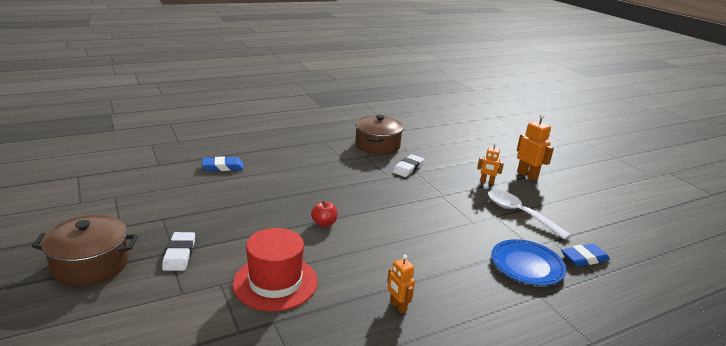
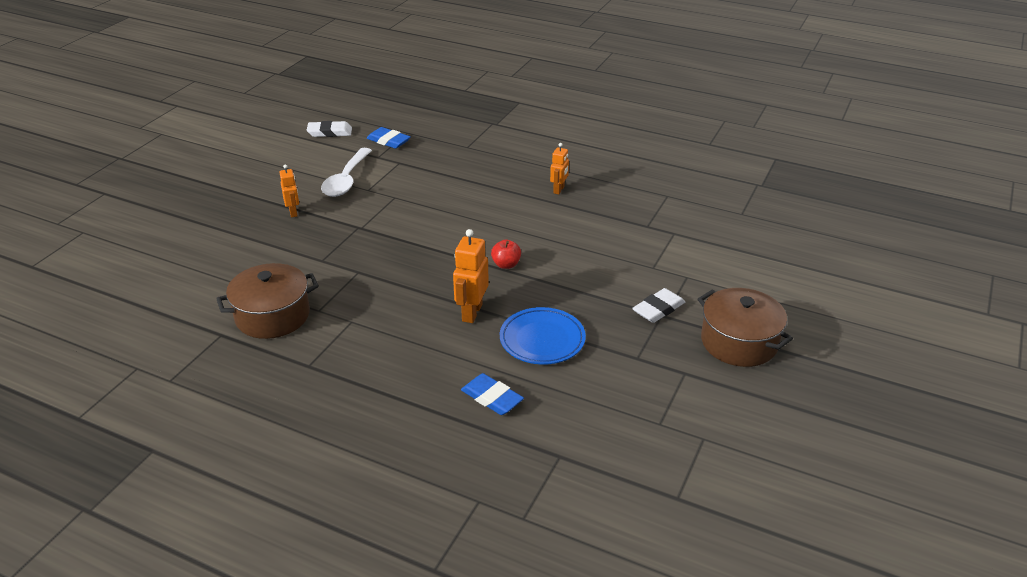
camera: 125 degrees left, 10 degrees up
(275, 282) = (613, 246): red hat -> none
(408, 168) = (318, 268): white eraser -> white eraser (330, 132)
(526, 265) = (433, 159): blue plate -> blue plate (542, 340)
(527, 175) = (244, 195): orange robot -> orange robot (471, 313)

